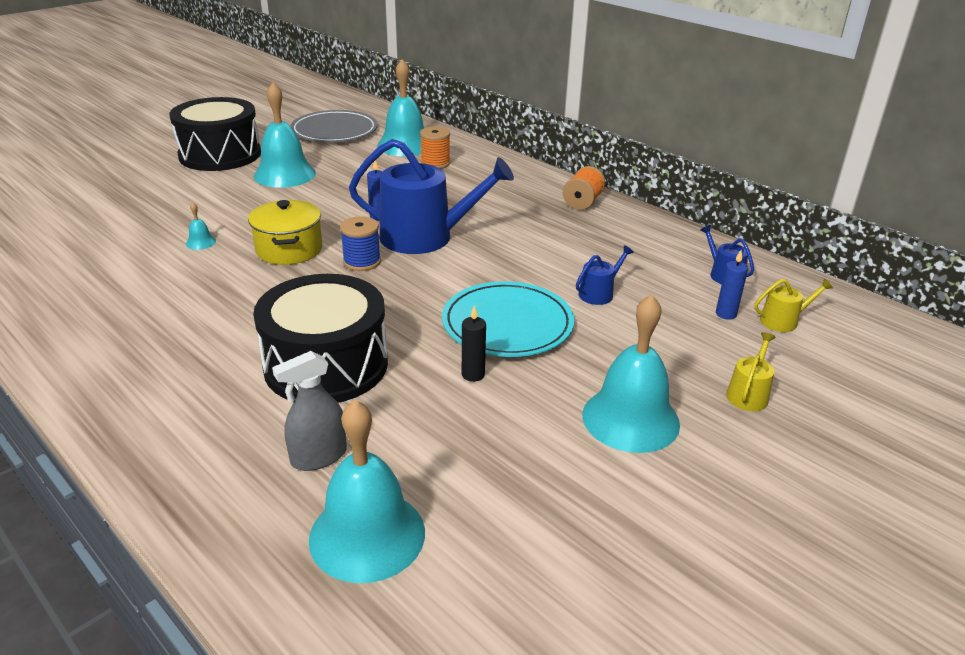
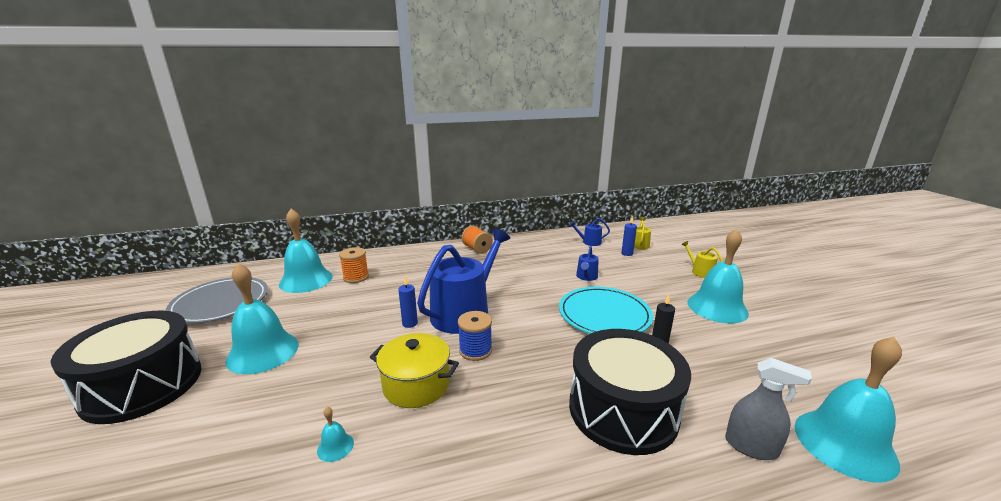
camera: 60 degrees left, 10 degrees down
(318, 457) = (751, 447): grey spray bottle -> grey spray bottle turned 60 degrees counterclockwise
(599, 293) = (586, 277): blue watering can -> blue watering can turned 150 degrees counterclockwise

